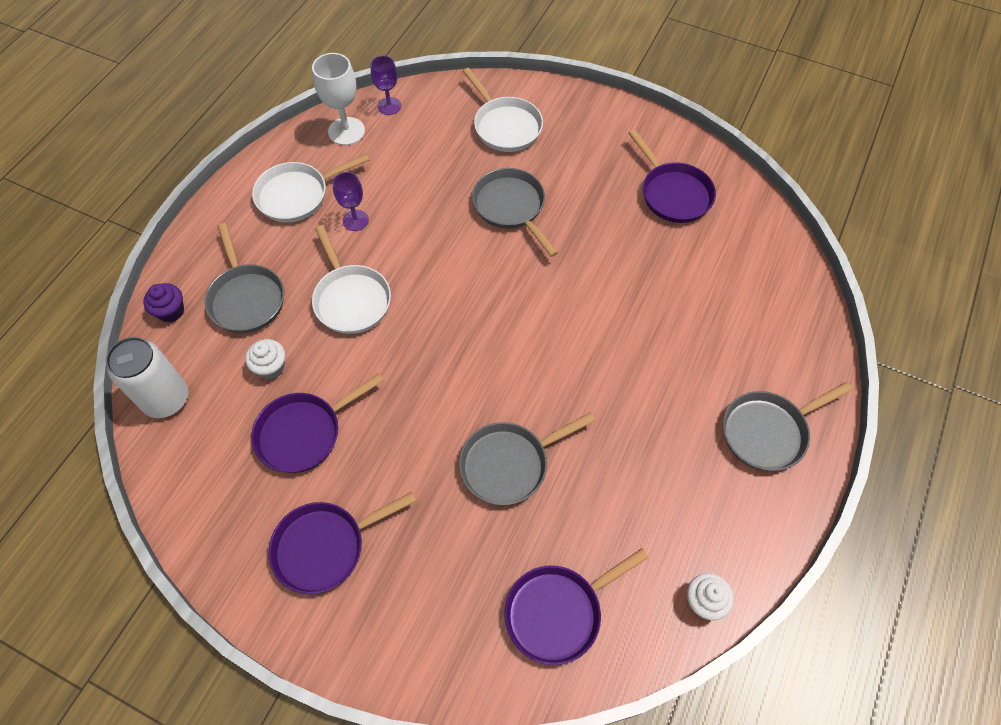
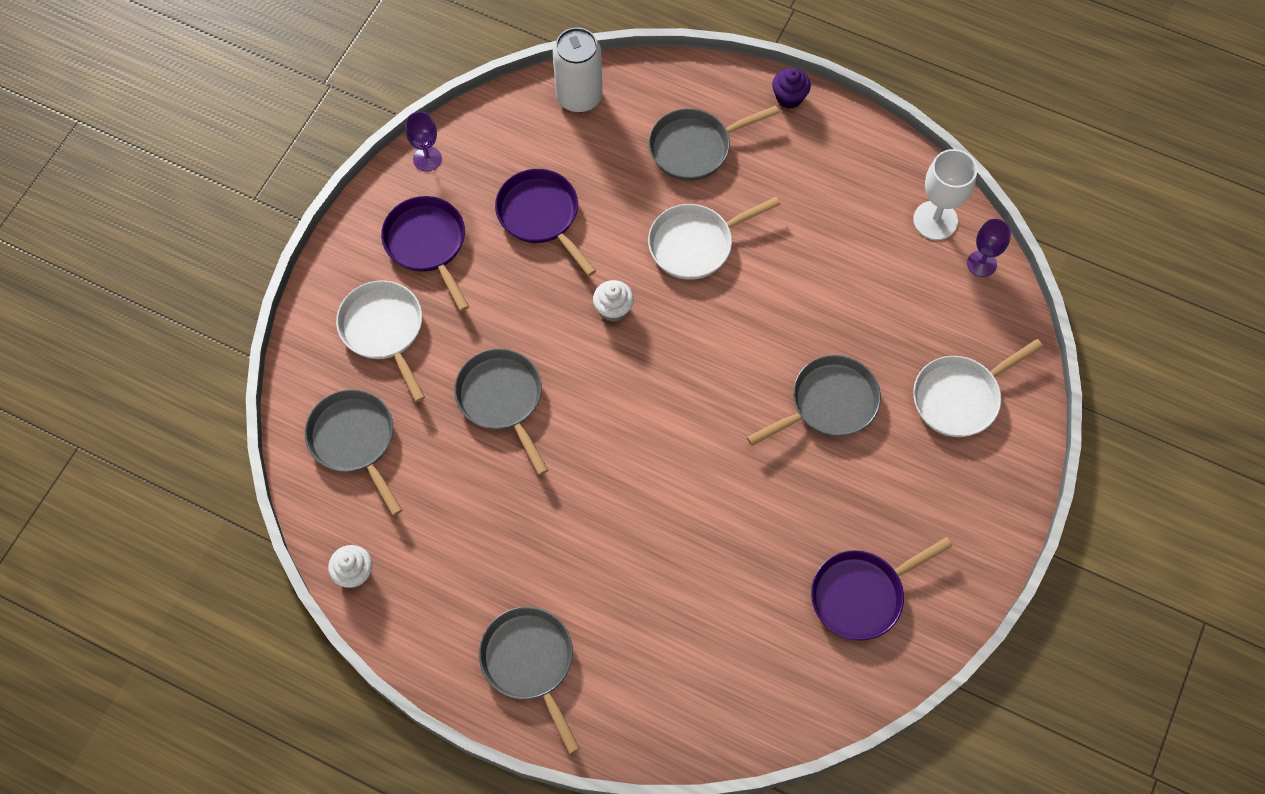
camera: 90 degrees right, 5 degrees up
(171, 311) = (678, 84): purple cupcake -> purple cupcake (789, 97)
(271, 367) = (613, 179): white cupcake -> white cupcake (613, 309)
(297, 195) = (834, 179): white pan -> white pan (384, 330)
(355, 220) = (801, 240): purple goblet -> purple goblet (427, 159)
(558, 612) = (354, 441): purple pan -> grey pan

